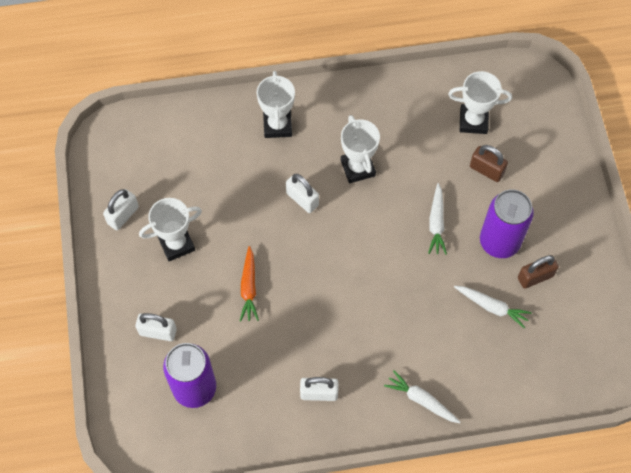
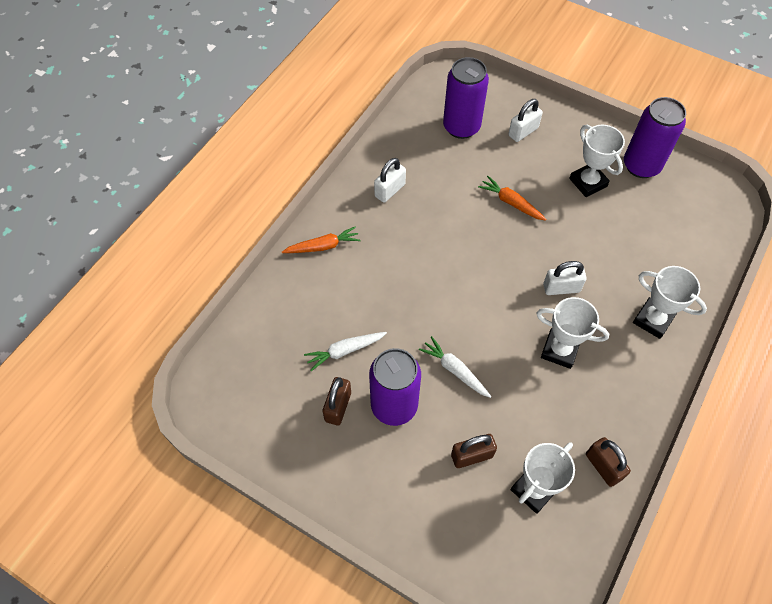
camera: 130 degrees right, 5 degrees down
(123, 215) = (641, 166): white padlock -> purple can
(176, 244) = (588, 182): white trophy -> white trophy turned 45 degrees counterclockwise
(420, 93) = (603, 466): none -> brown padlock
(421, 400) = (323, 246): white carrot -> orange carrot

